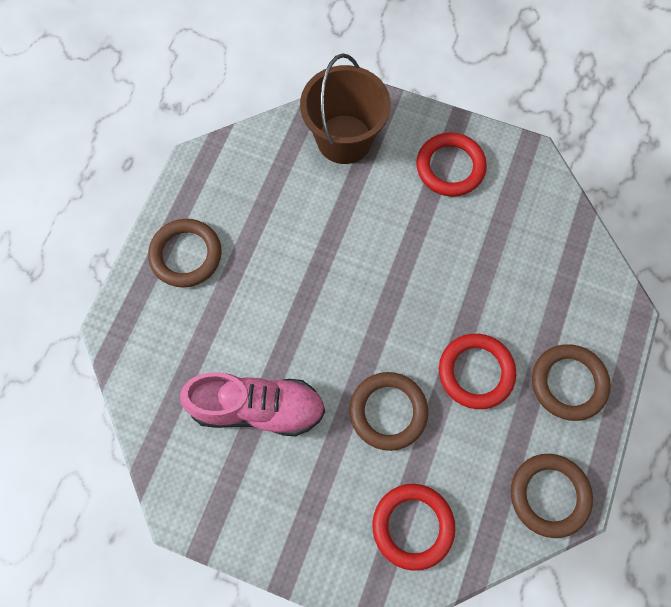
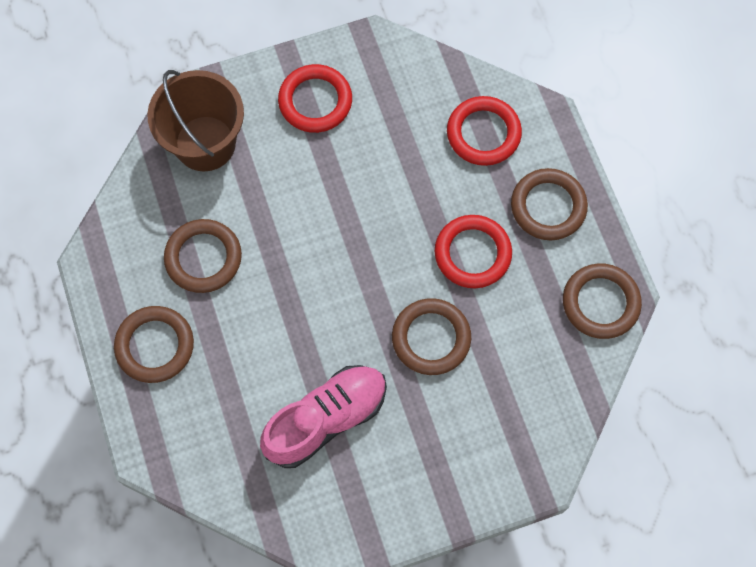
camera: 40 degrees left, 0 degrees up
(273, 219) = (203, 258): none -> brown ring
(413, 526) = (521, 408): red ring -> red ring (483, 133)

